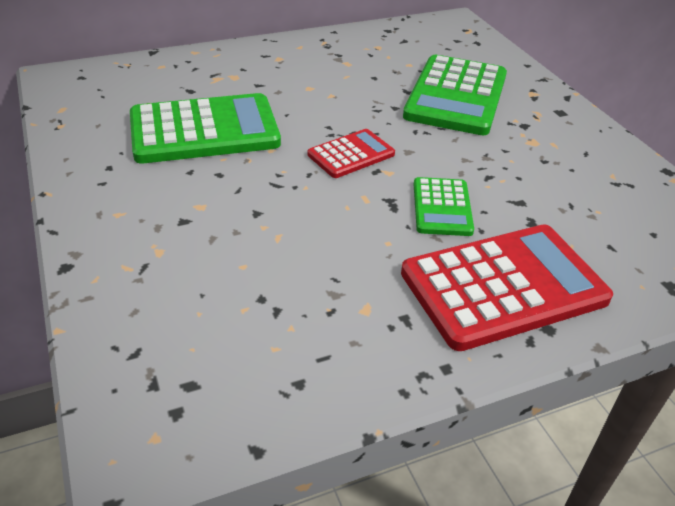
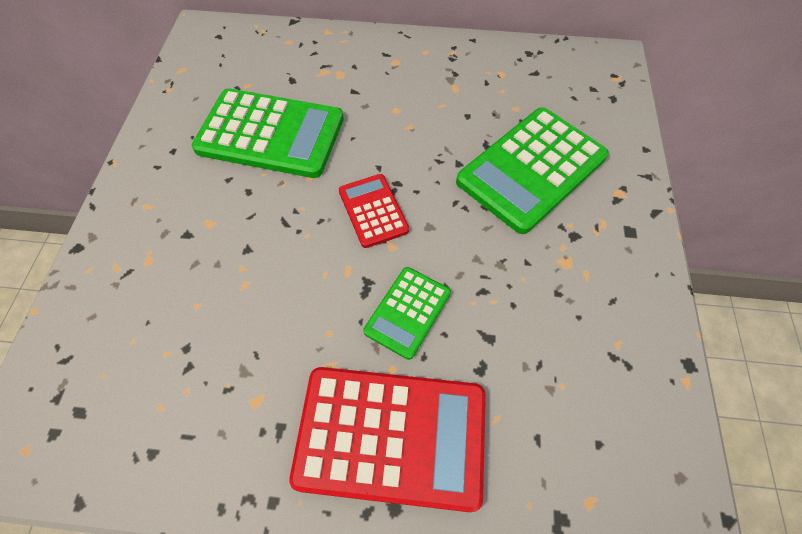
camera: 30 degrees right, 20 degrees up
(351, 154) = (373, 211): red calculator -> red calculator turned 105 degrees counterclockwise

